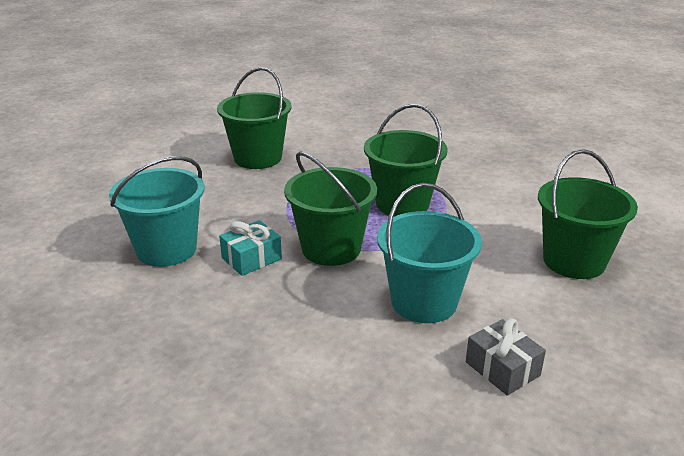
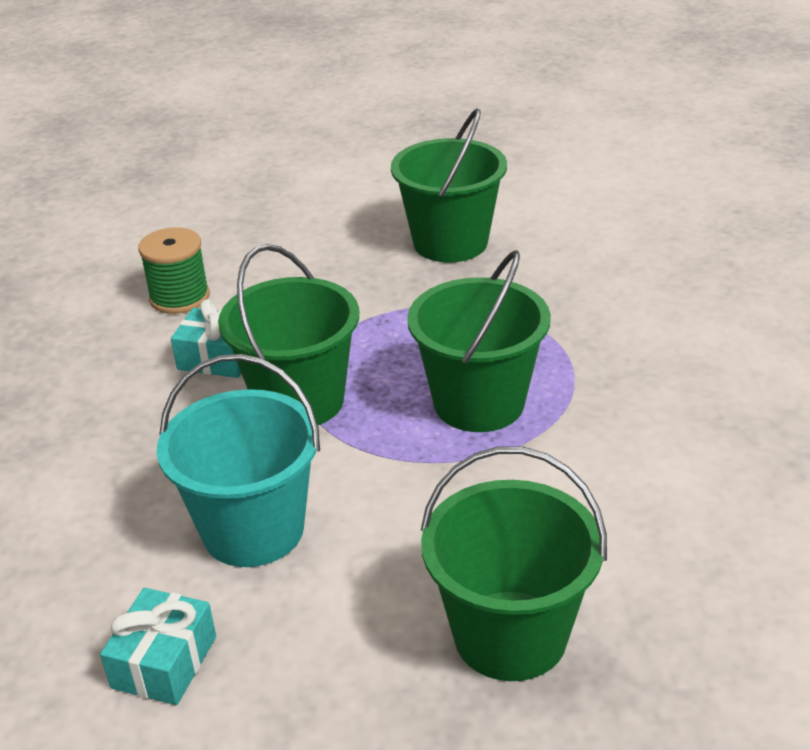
camera: 55 degrees right, 5 degrees up
(166, 249) = (179, 297): turquoise bucket -> green spool
(502, 369) = (164, 662): grey gift -> turquoise gift

